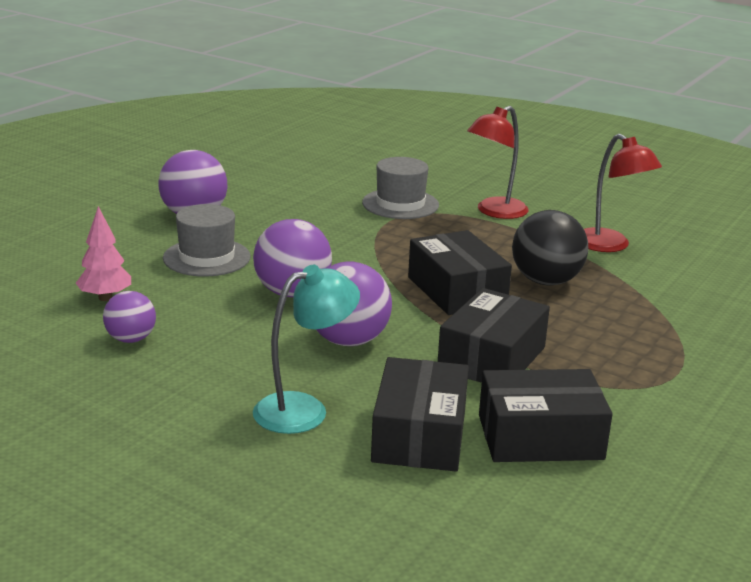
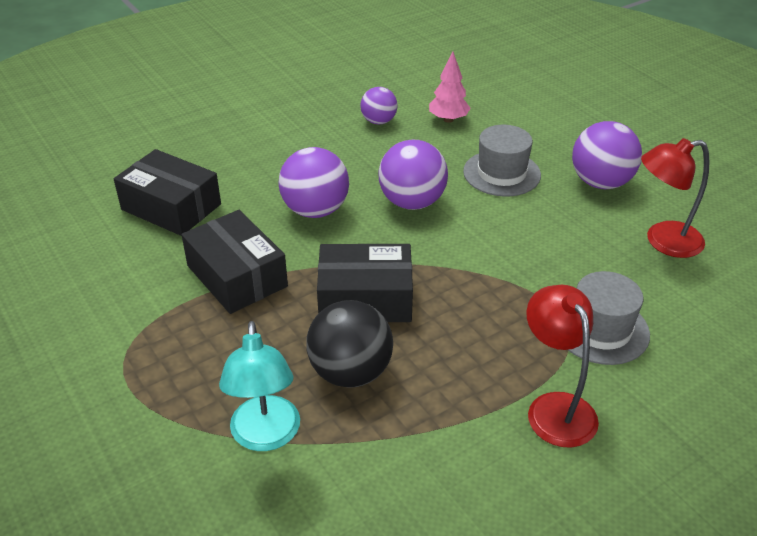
camera: 115 degrees right, 15 degrees up
(304, 409) = (239, 169): turquoise lamp -> turquoise lamp (266, 436)
(540, 437) = (120, 259): black box -> none
(610, 246) = (412, 480): red lamp -> red lamp (663, 241)

